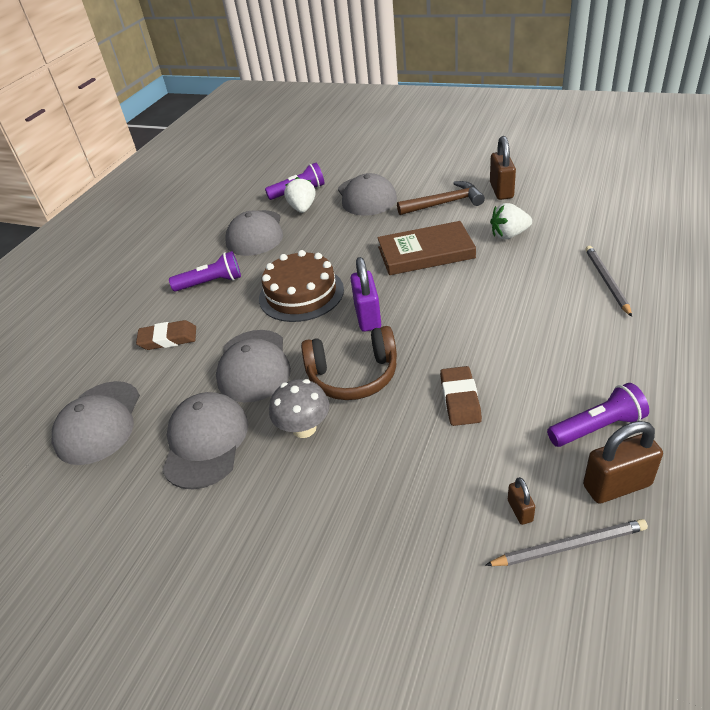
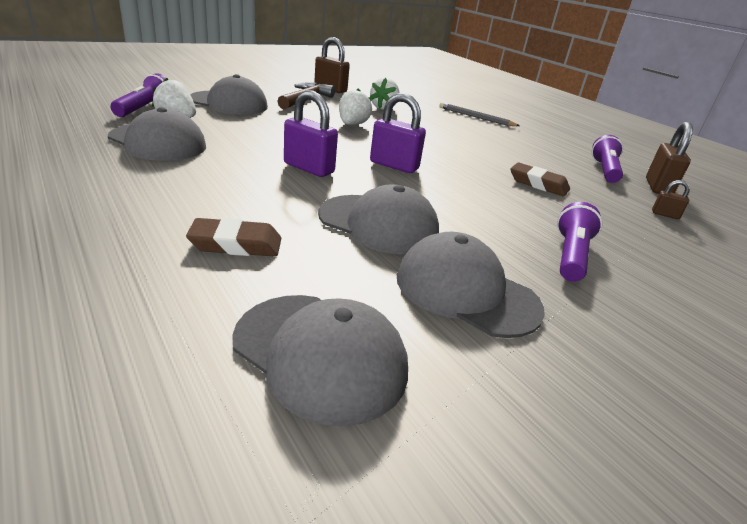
camera: 65 degrees left, 10 degrees down
(168, 339) = (236, 244): brown eraser -> brown eraser turned 60 degrees clockwise
(211, 283) = (186, 187): purple flashlight -> purple flashlight (570, 255)
(301, 294) = (309, 168): brown cake -> purple padlock
(304, 428) = (506, 240): grey mushroom -> none
(353, 375) = (461, 198): brown headphones -> none
(426, 253) = (352, 125): brown book -> white strawberry
(569, 546) = (703, 216): grey pencil -> none

